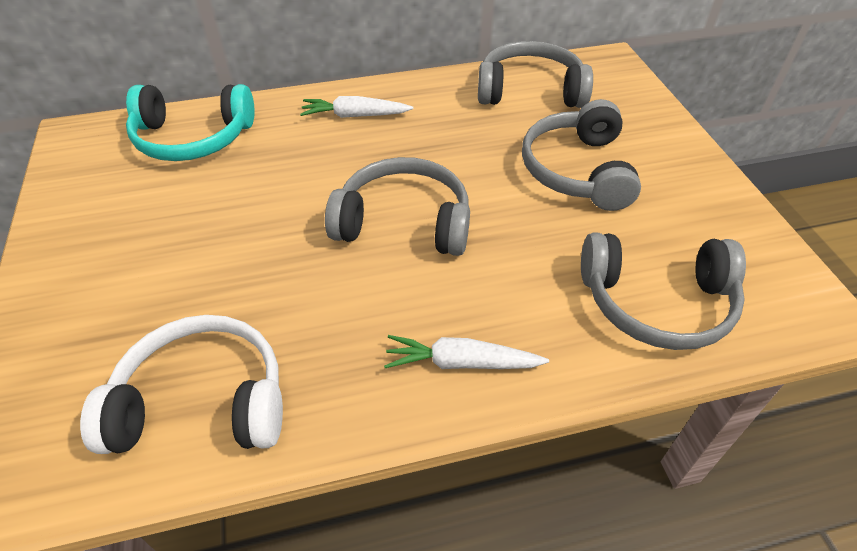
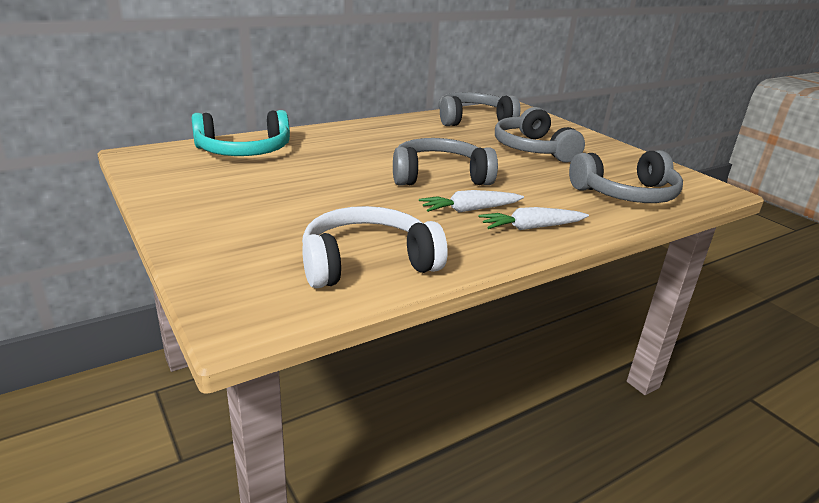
camera: 20 degrees left, 20 degrees down
(355, 116) = (361, 135): white carrot -> white carrot (470, 210)

